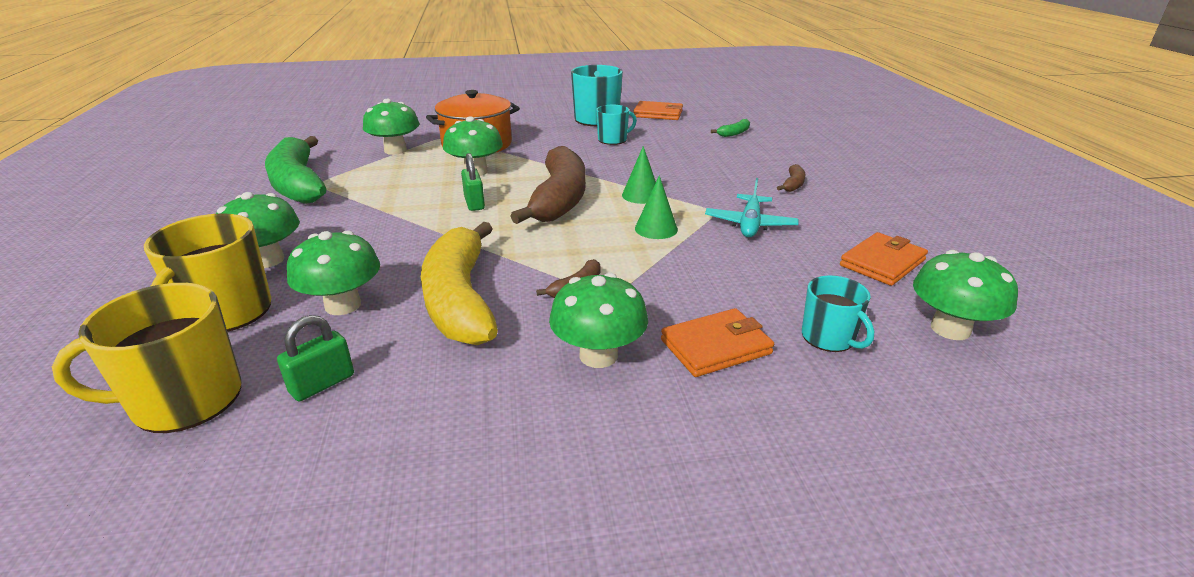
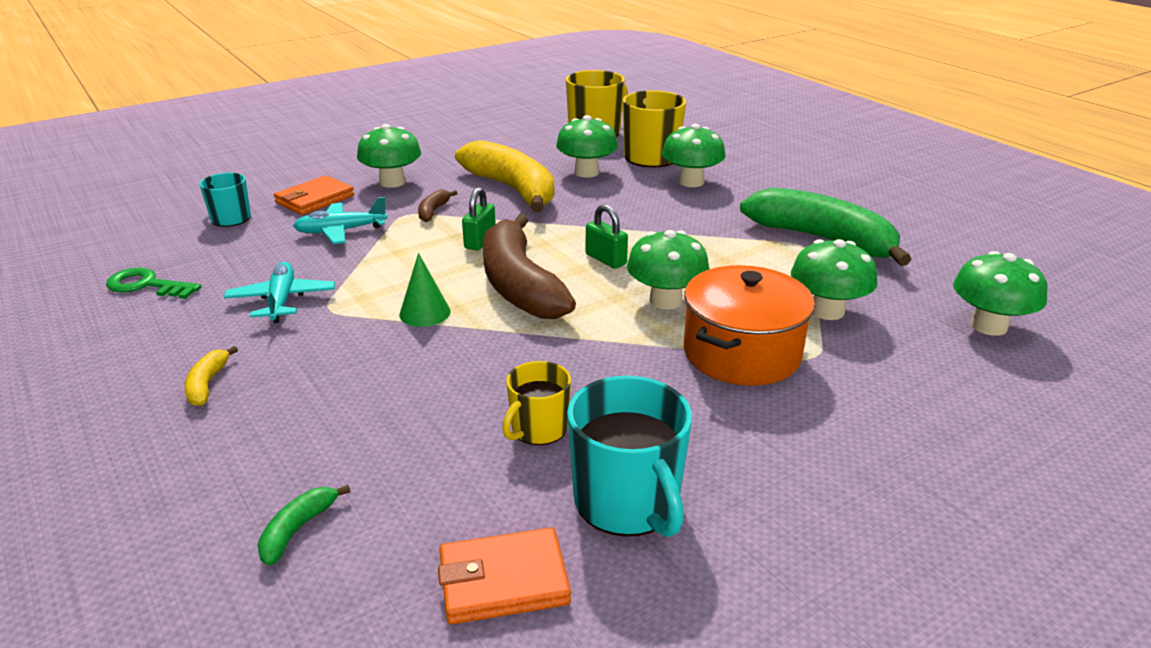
camera: 155 degrees right, 0 degrees up
(322, 384) = (538, 147): green padlock -> green padlock (480, 241)
(613, 140) = (538, 429): turquoise mug -> yellow mug
(656, 229) = (388, 273): green cone -> none
(689, 284) = (341, 231): none -> turquoise plane
(793, 184) = (207, 384): brown banana -> yellow banana
(882, 263) = (147, 285): orange wallet -> green key
(950, 329) = (127, 241): green mushroom -> green mushroom (988, 326)

